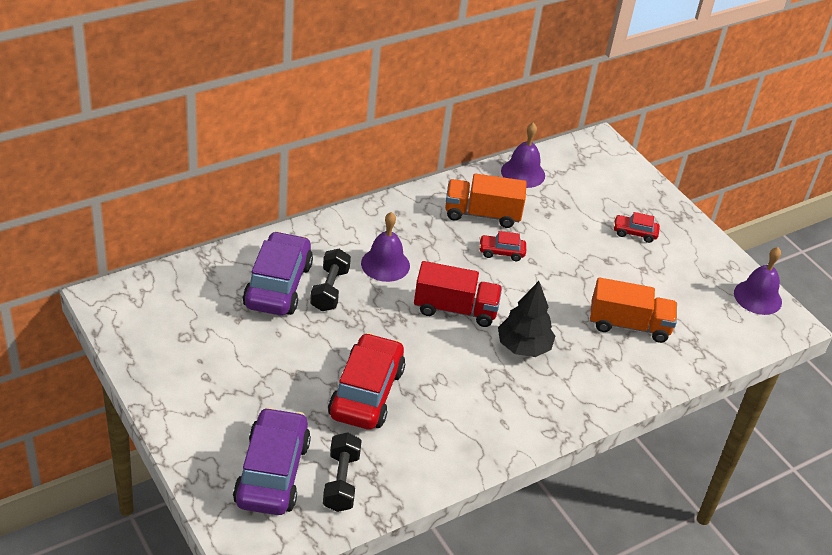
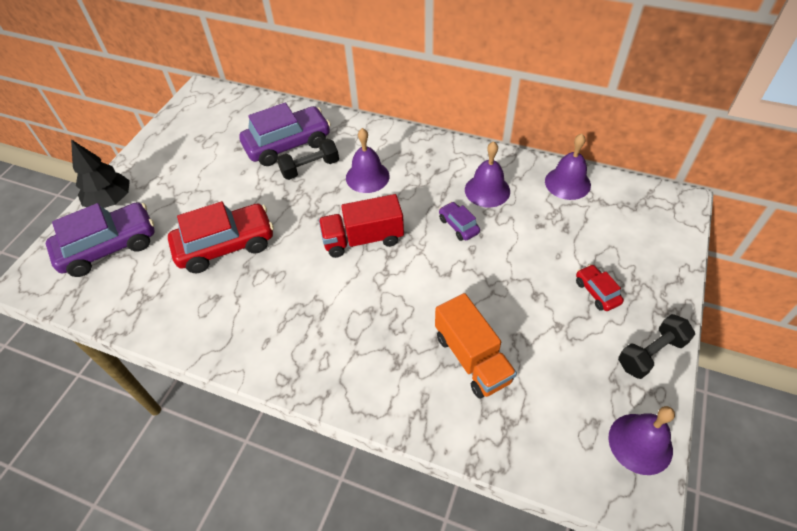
camera: 60 degrees right, 10 degrees up
(341, 482) = (126, 286): black dumbbell -> black dumbbell (651, 353)
(455, 309) = (363, 239): red truck -> red truck turned 105 degrees clockwise
(482, 214) = (487, 190): orange truck -> purple bell
(501, 252) = (458, 226): red car -> purple car
(523, 347) = (365, 303): black tree -> black tree (110, 200)

